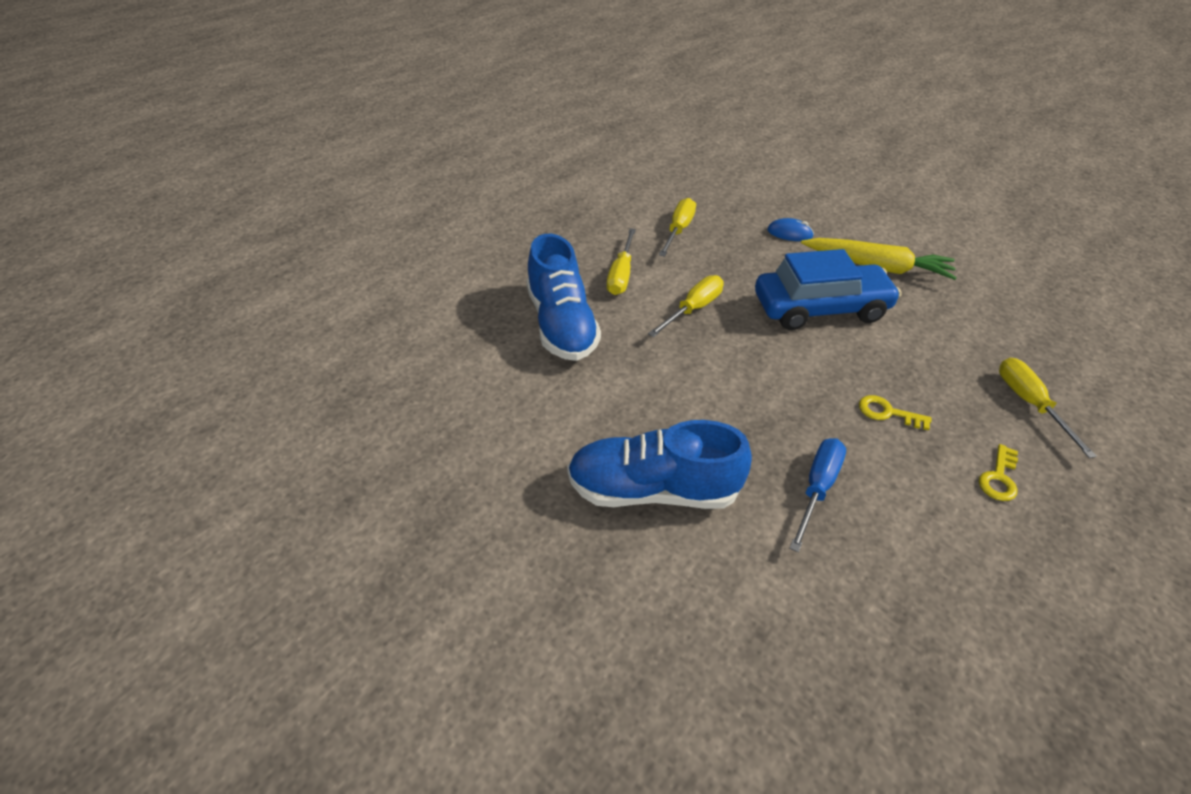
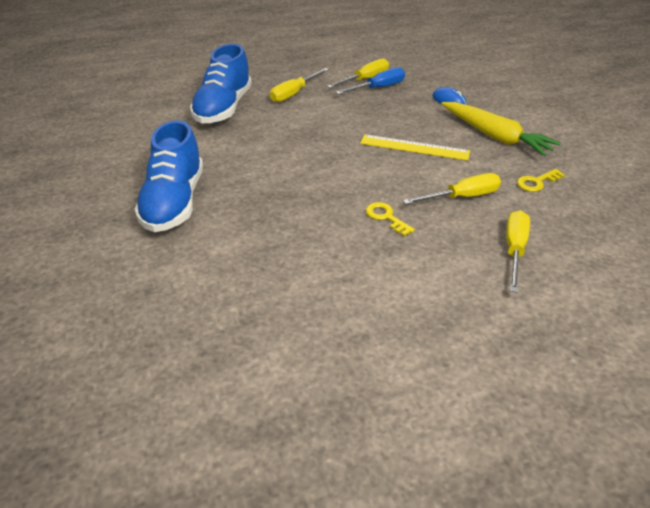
camera: 30 degrees right, 5 degrees down
(653, 490) = (174, 202): blue shoe -> blue shoe turned 120 degrees counterclockwise
(693, 309) = (319, 123): yellow screwdriver -> yellow screwdriver (462, 197)
(817, 488) = (279, 238): blue screwdriver -> blue screwdriver (378, 88)
(820, 308) = (414, 147): blue car -> yellow ruler
(999, 478) = (424, 281): yellow key -> yellow key (536, 182)

